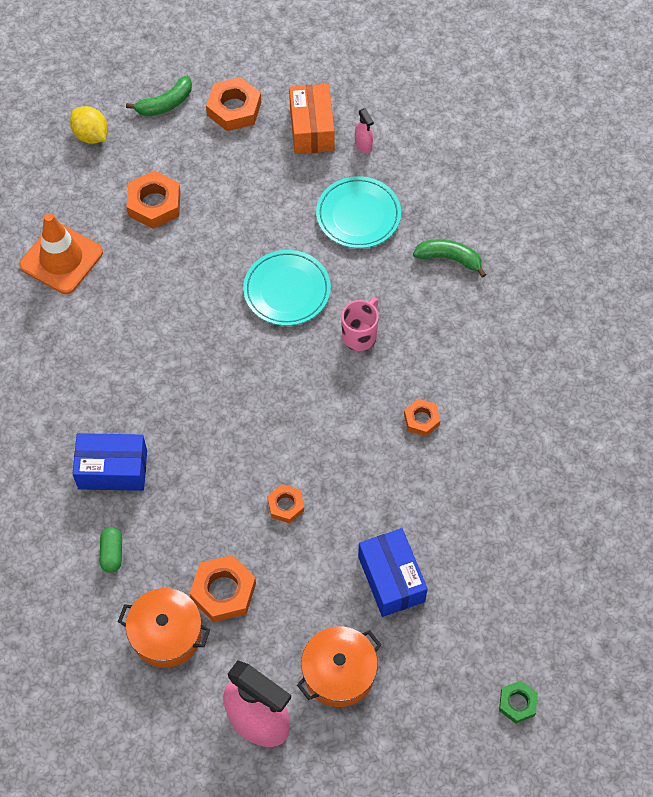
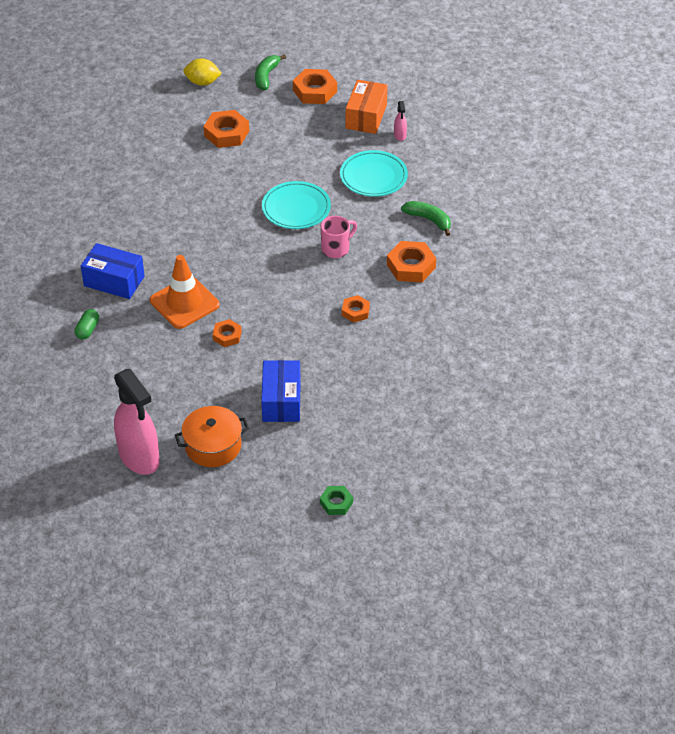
camera: 20 degrees right, 15 degrees down
(61, 259) = (143, 149): orange traffic cone -> orange traffic cone (184, 303)
(91, 135) = (202, 82): yellow lemon -> yellow lemon turned 60 degrees counterclockwise
(165, 104) = (266, 76): green banana -> green banana turned 120 degrees clockwise
(166, 634) = (101, 387): orange pot -> none
(223, 591) = (155, 374): orange nut -> orange nut (411, 266)

